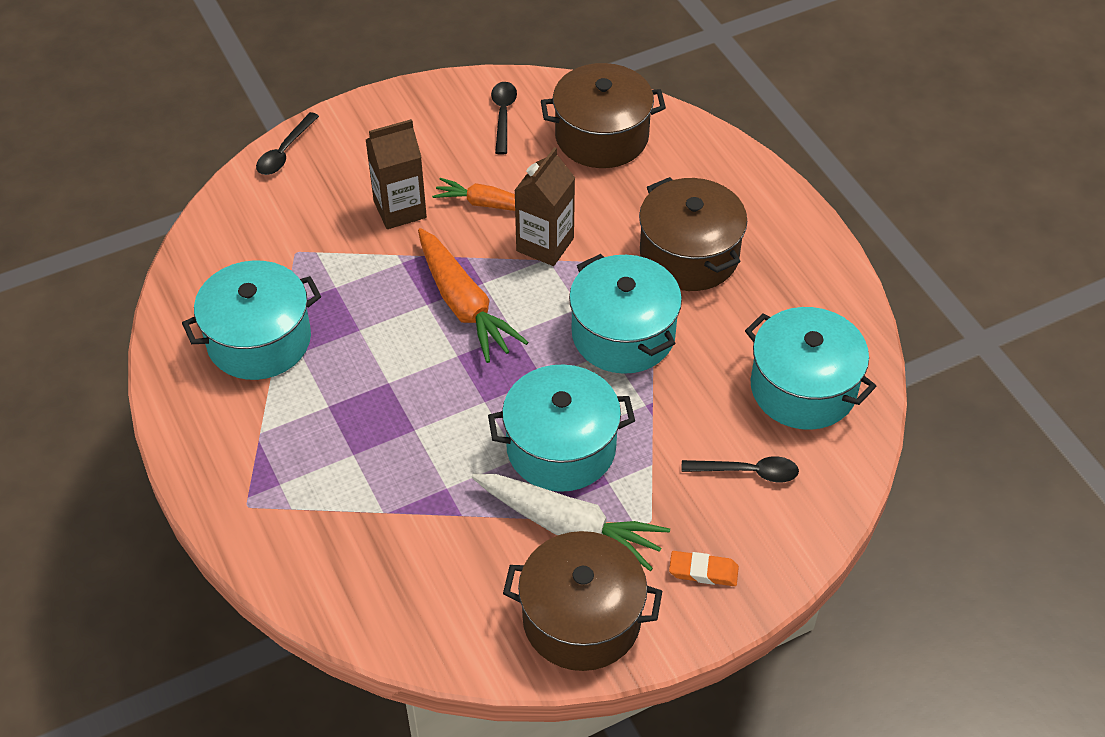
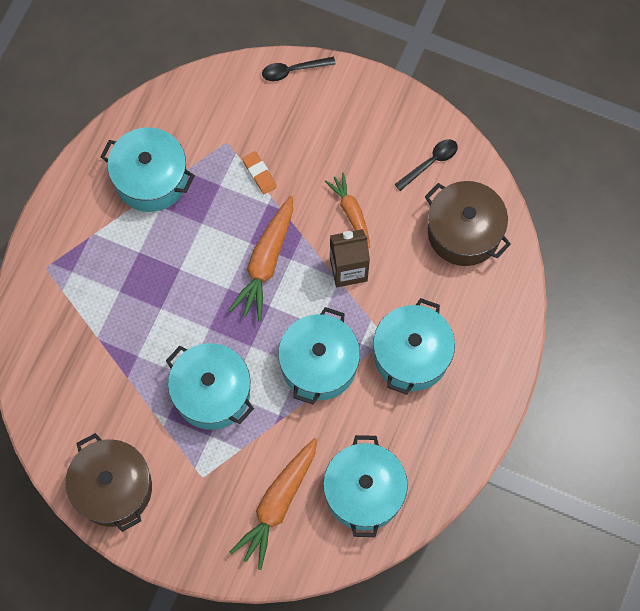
camera: 50 degrees right, 20 degrees up
(400, 209) = (305, 169): brown carton -> none
(569, 526) = (165, 437): white carrot -> none
(689, 255) = (411, 355): brown pot -> turquoise pot
(703, 571) = (192, 528): orange eraser -> orange eraser (259, 174)
(748, 472) = (278, 504): black spoon -> orange carrot

